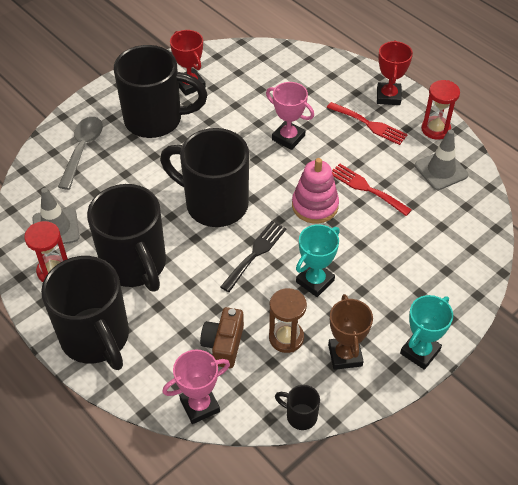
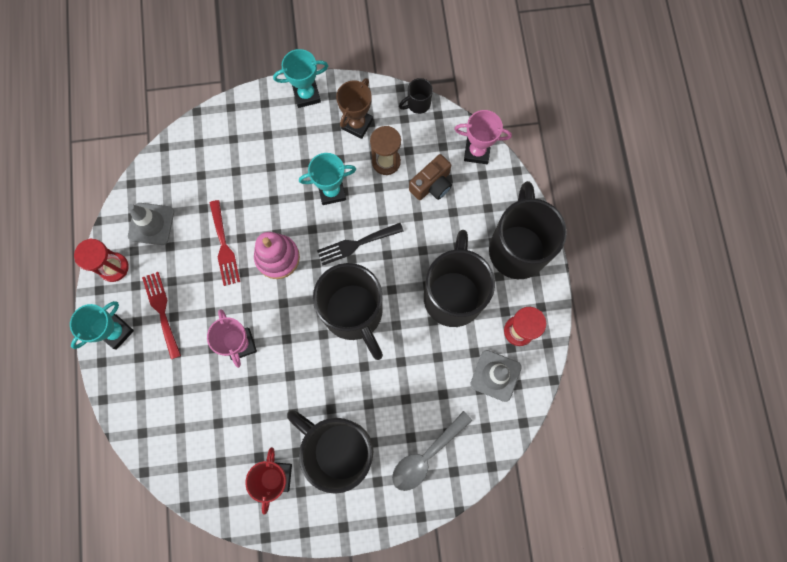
camera: 145 degrees left, 25 degrees up
(300, 416) = (417, 104): black mug -> black mug turned 90 degrees clockwise
(388, 96) = (116, 332): red trophy -> turquoise trophy

